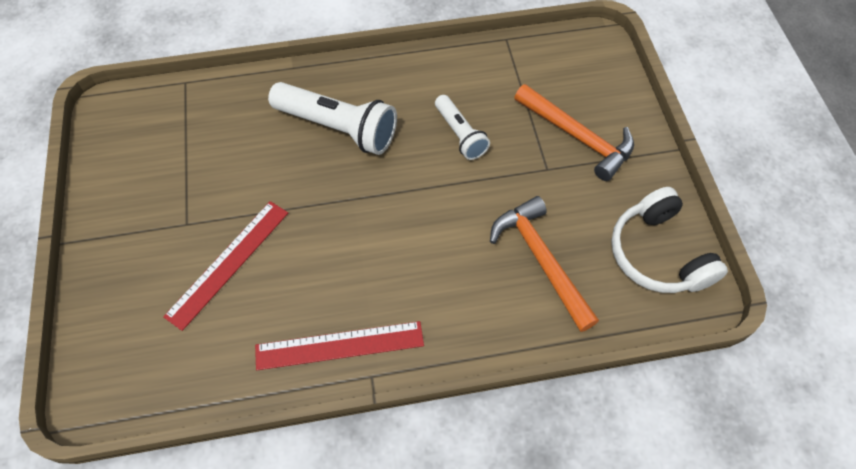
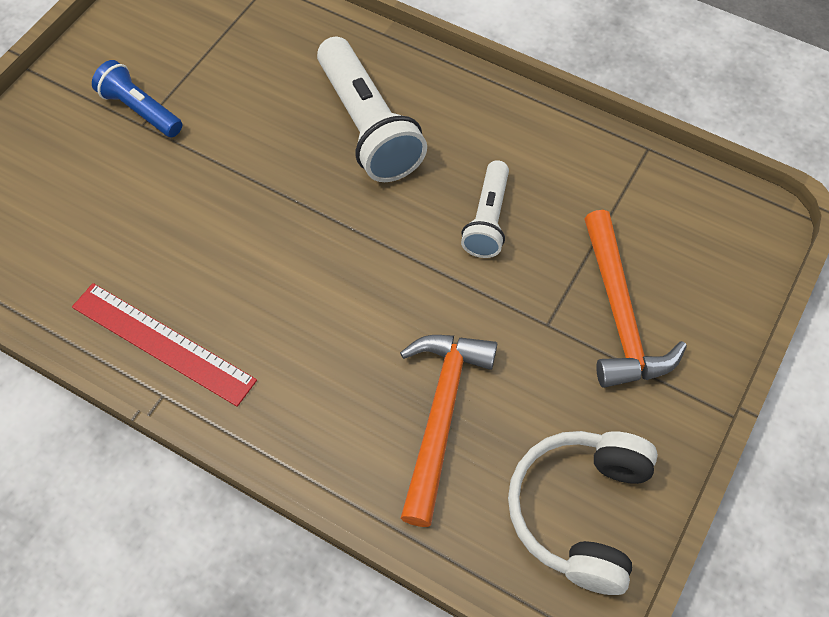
camera: 40 degrees right, 0 degrees up
(176, 215) = (140, 110): none -> blue flashlight
(228, 263) = (142, 189): red ruler -> none

